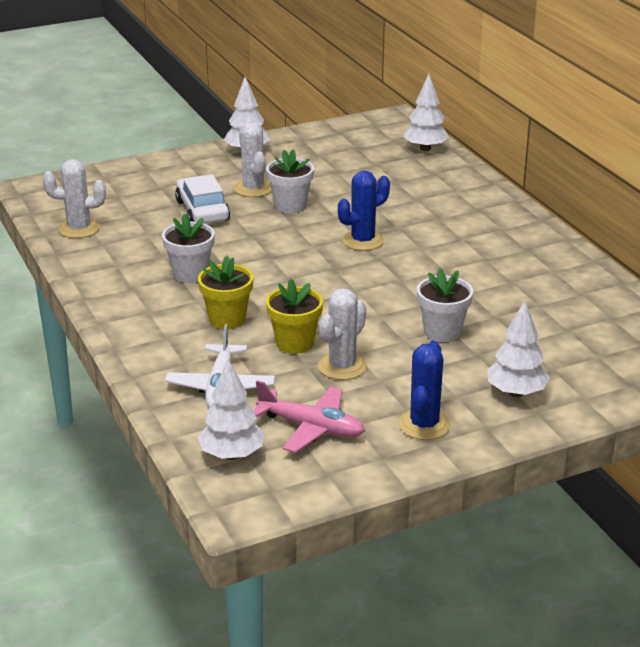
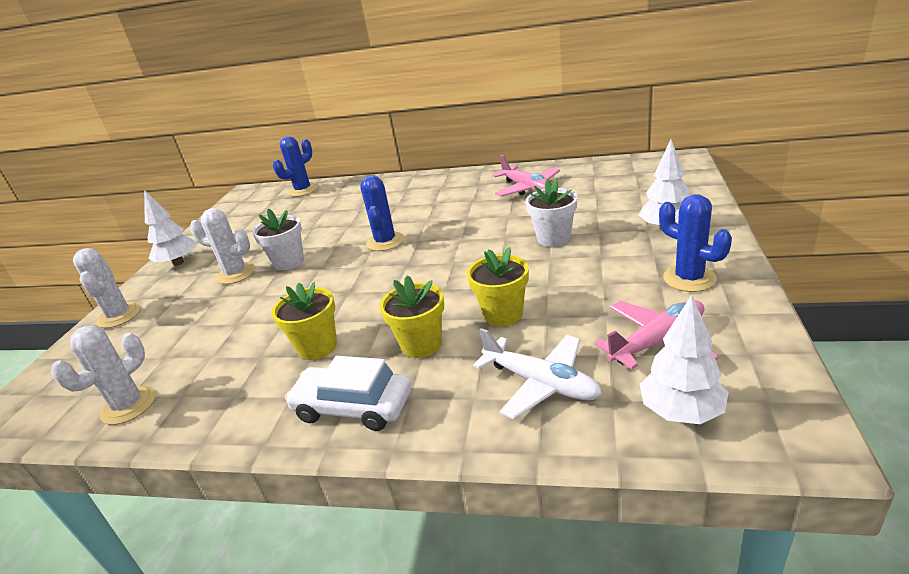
camera: 50 degrees left, 0 degrees up
(190, 274) = (317, 347): white flower pot -> yellow flower pot
(202, 211) = (226, 310): white car -> white car (353, 407)
(342, 366) = (564, 297): white cactus -> white cactus (119, 316)
(425, 148) = (303, 190): white tree -> blue cactus
(541, 284) = (528, 189): none -> pink plane

